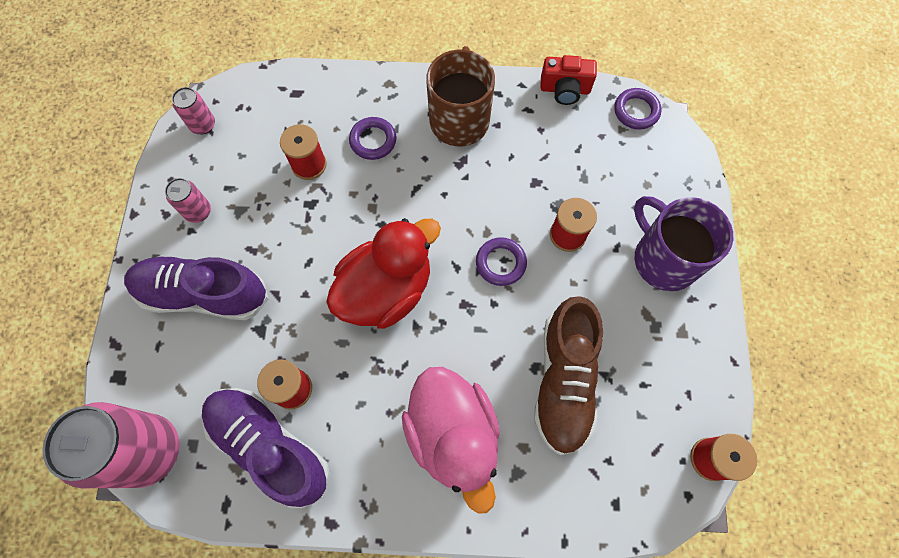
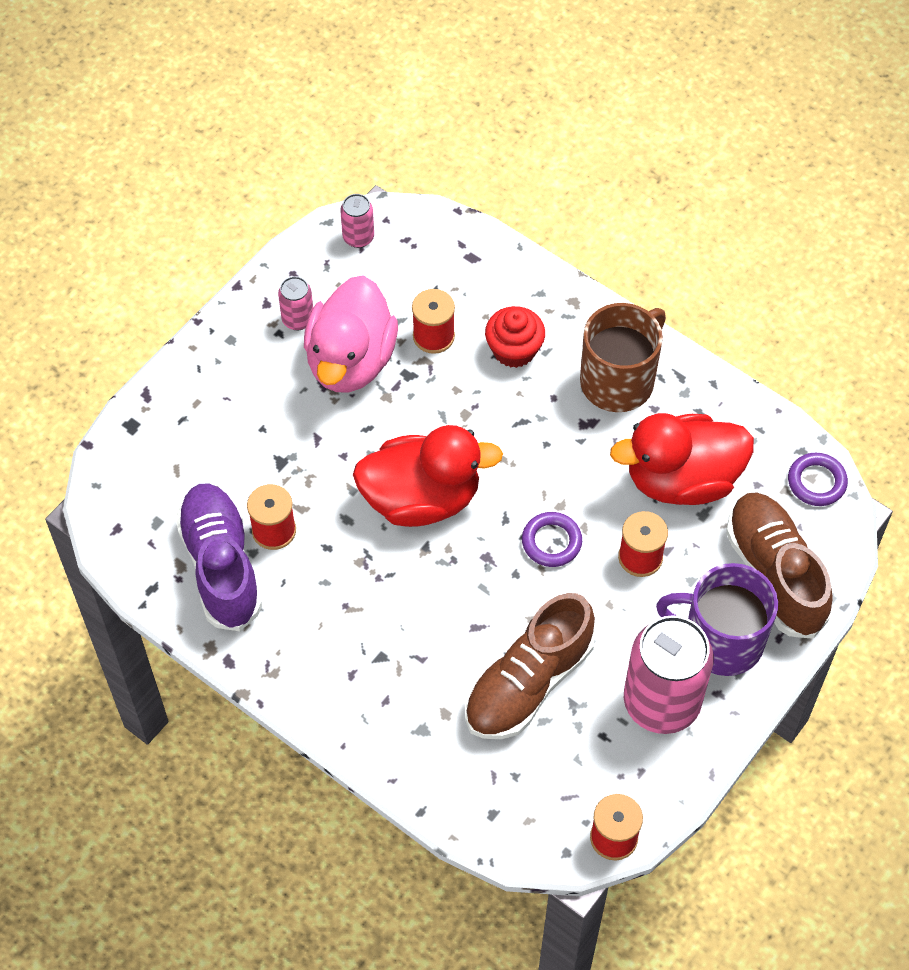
camera: 35 degrees right, 10 degrees down
(149, 450) = (118, 503): pink can -> pink can (661, 702)
(203, 294) = (252, 398): purple shoe -> none
(373, 140) = (514, 350): purple ring -> red cupcake
(453, 435) = (389, 661): pink duck -> pink duck (350, 361)
(552, 162) = (681, 479): none -> red duck
(565, 90) = (756, 415): red camera -> none
(660, 190) = (774, 574): none -> brown shoe
(664, 259) = (721, 640): purple mug -> purple mug turned 75 degrees counterclockwise

